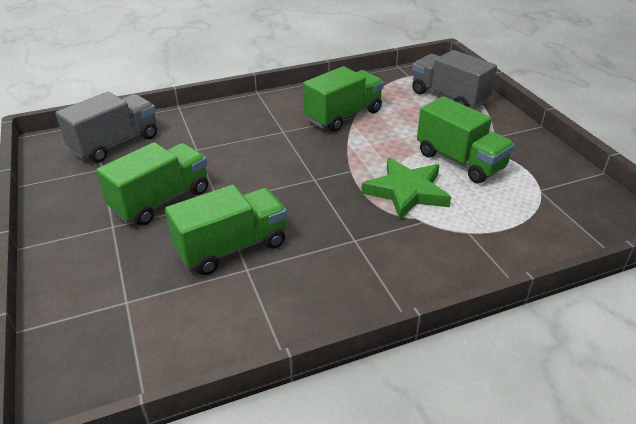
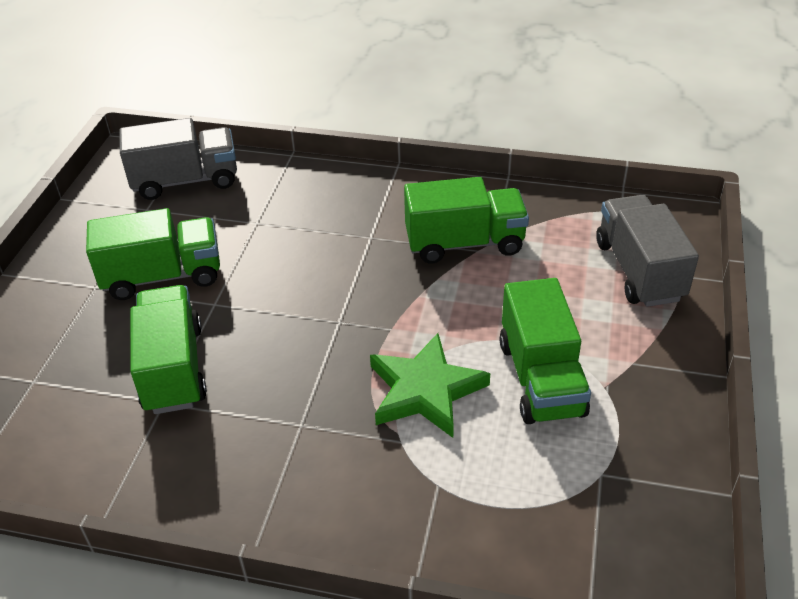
camera: 35 degrees right, 5 degrees up
(232, 247) = (173, 369): green truck -> green truck turned 105 degrees counterclockwise

